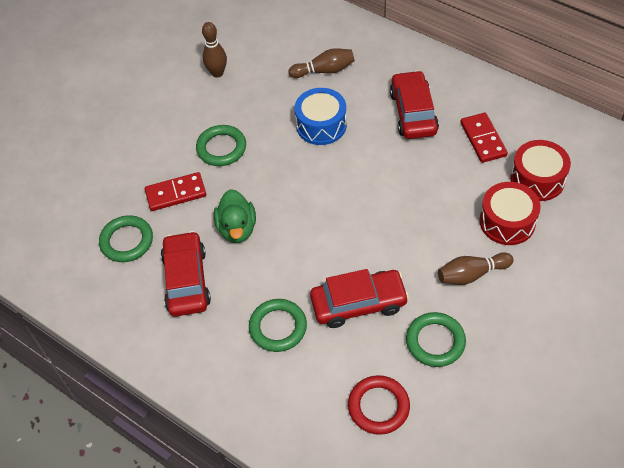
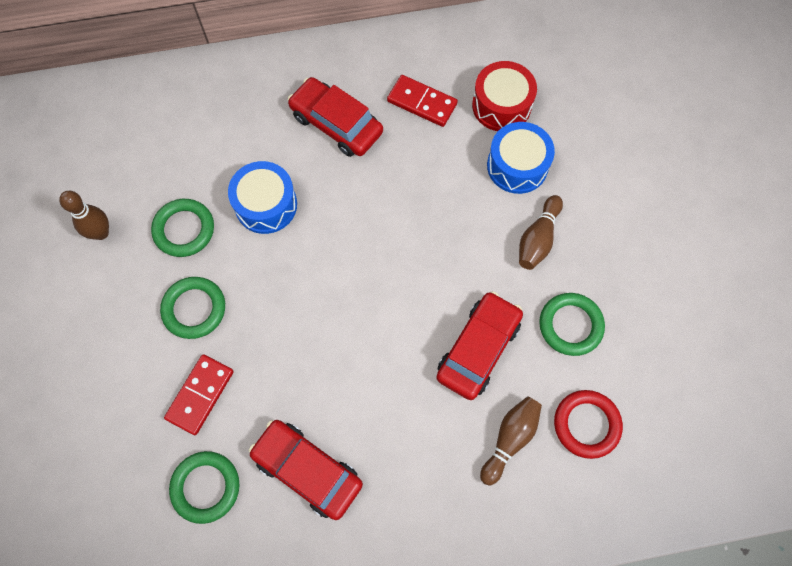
camera: 50 degrees left, 15 degrees up
(237, 228) = (299, 376): green duck -> none
(278, 327) = (436, 435): green ring -> green ring (184, 229)
(324, 71) = (209, 145): brown bowling pin -> brown bowling pin (510, 439)
(507, 222) = (517, 166): red drum -> blue drum

